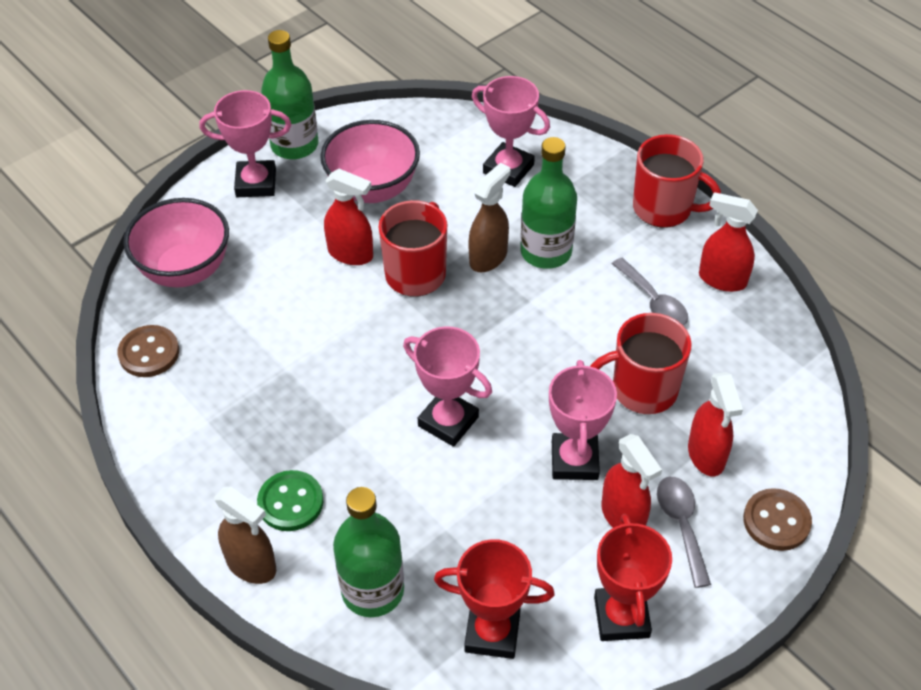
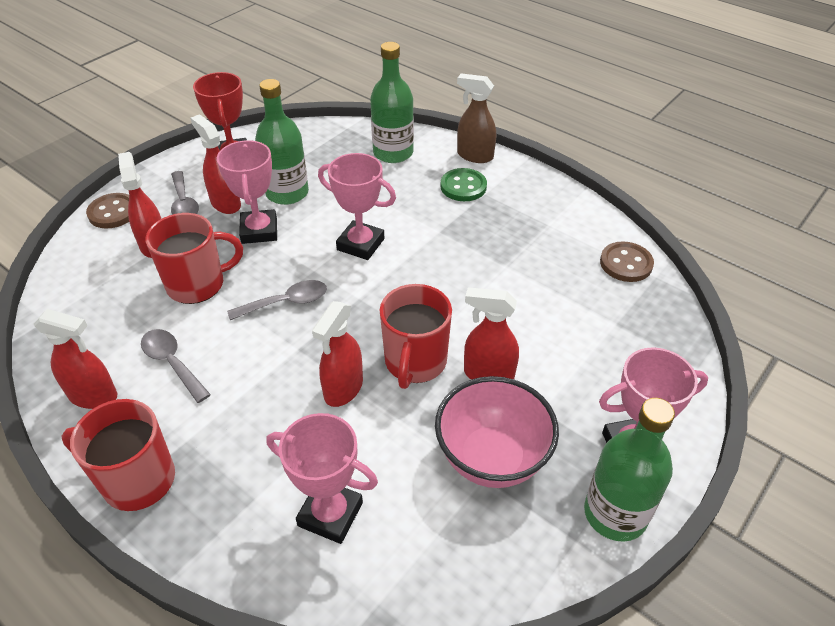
camera: 170 degrees right, 5 degrees down
(185, 270) = (643, 336): pink bowl -> none
(488, 257) = (343, 389): brown spray bottle -> red spray bottle
(492, 633) = (315, 143): red trophy -> none
(541, 353) = (286, 303): none -> grey spoon
(546, 252) = (281, 403): green bottle -> green bottle (287, 193)

